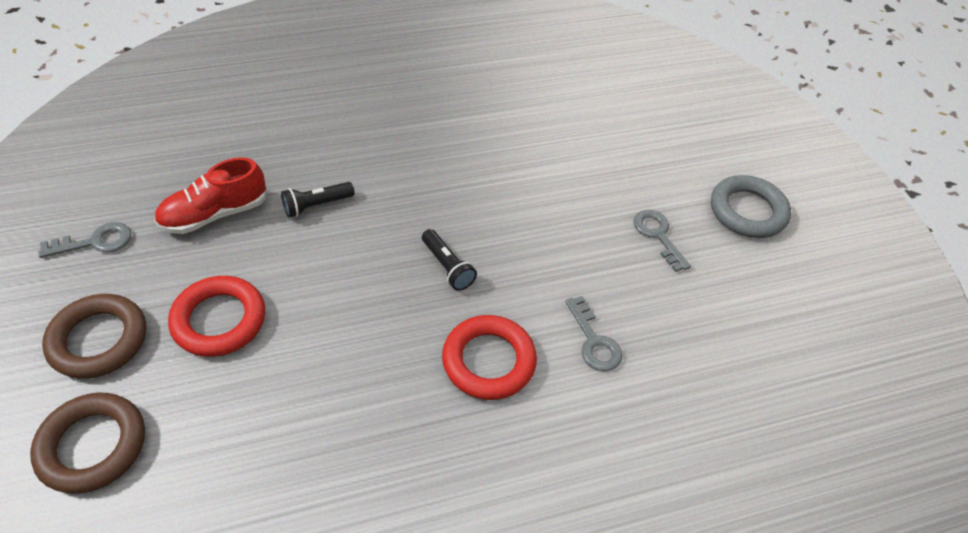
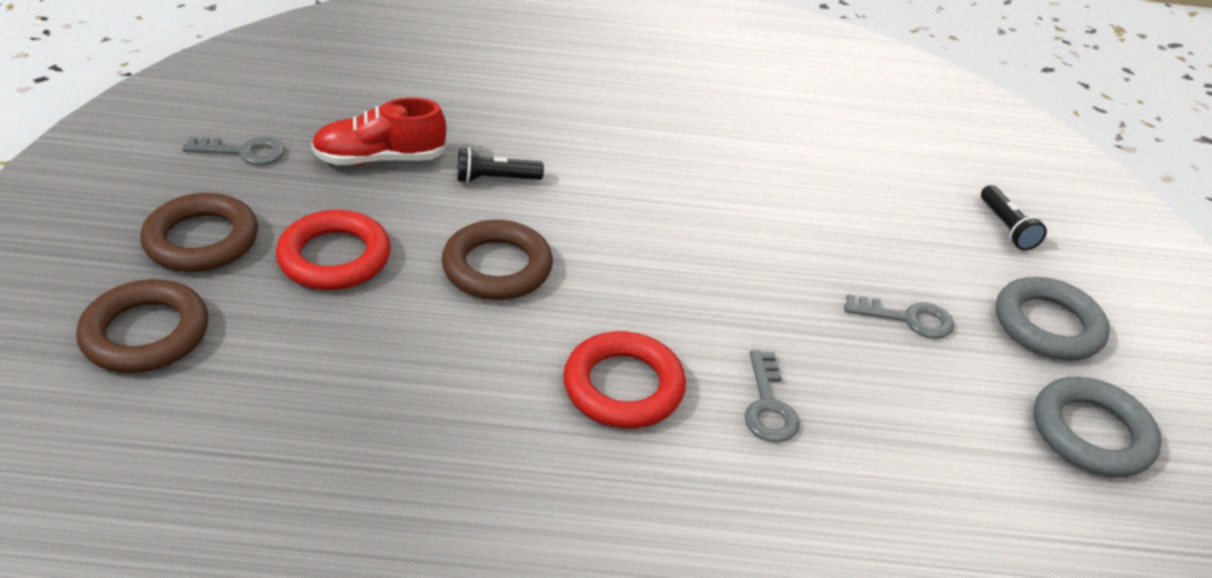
camera: 20 degrees right, 10 degrees down
(352, 287) = (497, 267): none -> brown ring
(447, 267) = (619, 278): black flashlight -> black flashlight (1006, 227)
(658, 236) = (907, 319): grey key -> grey key turned 105 degrees clockwise
(803, 289) = (1091, 433): none -> grey ring

